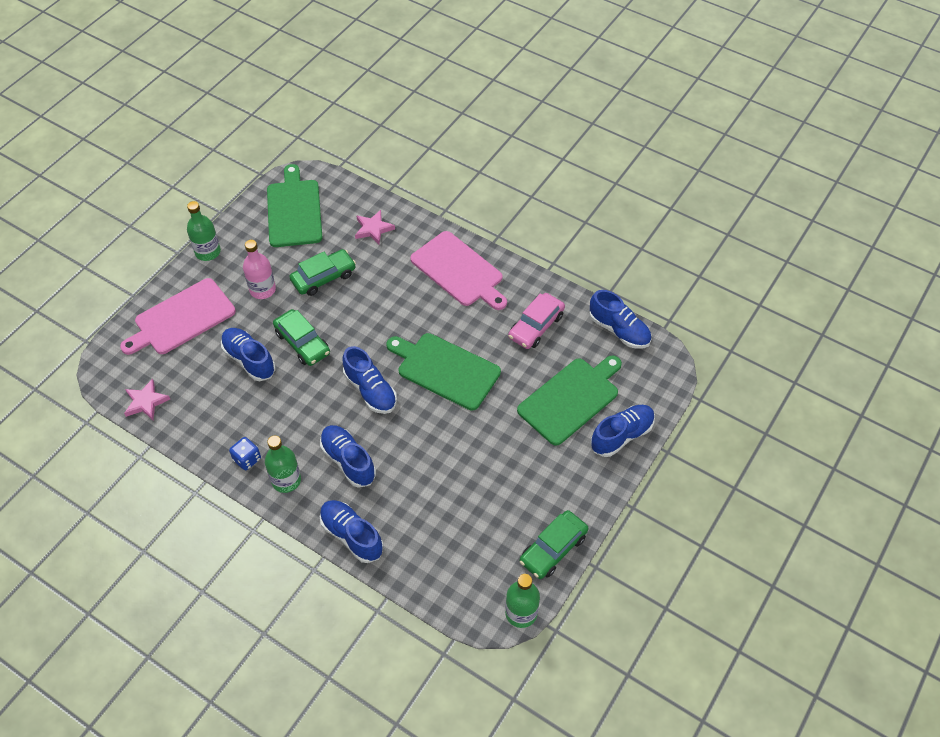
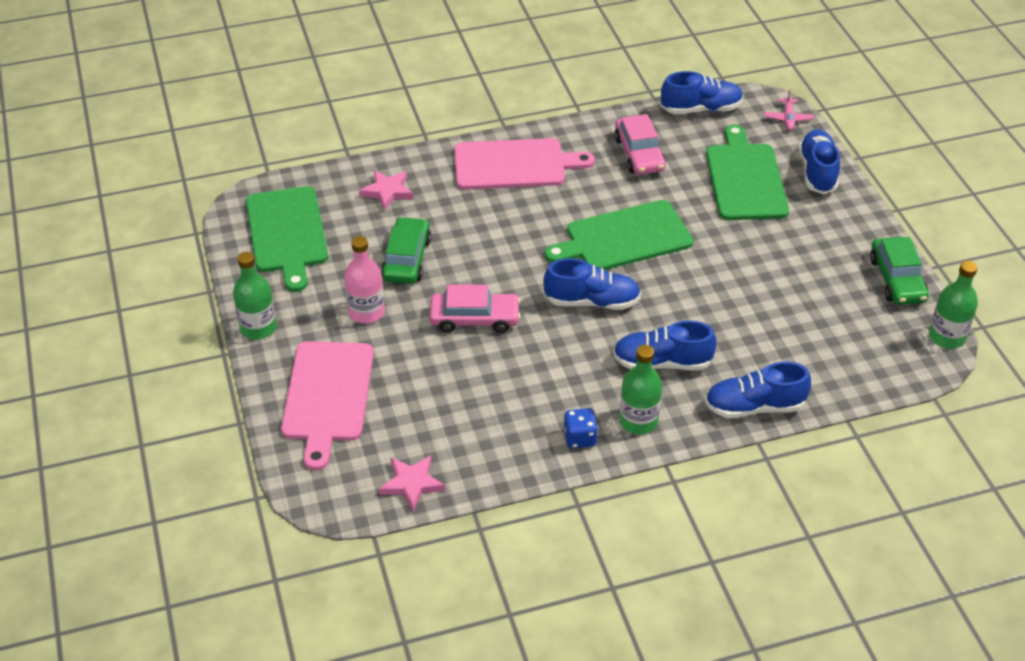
camera: 50 degrees left, 10 degrees down
(249, 360) = (450, 370): blue shoe -> none
(294, 210) = (287, 233): green cutting board -> green cutting board turned 135 degrees counterclockwise
(302, 343) = (474, 319): green car -> pink car
(662, 385) = (788, 119): none -> pink plane

